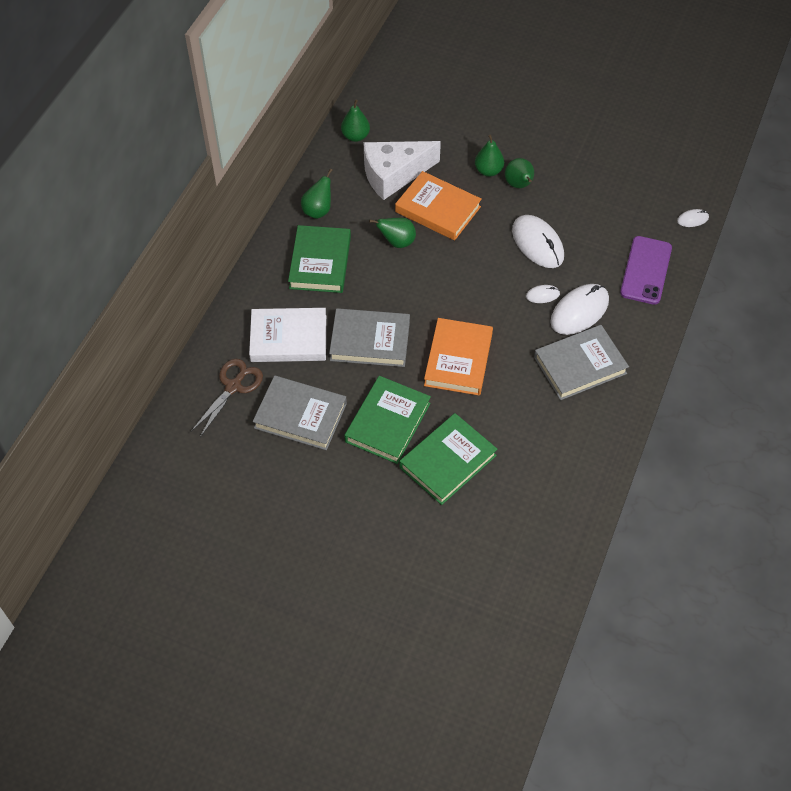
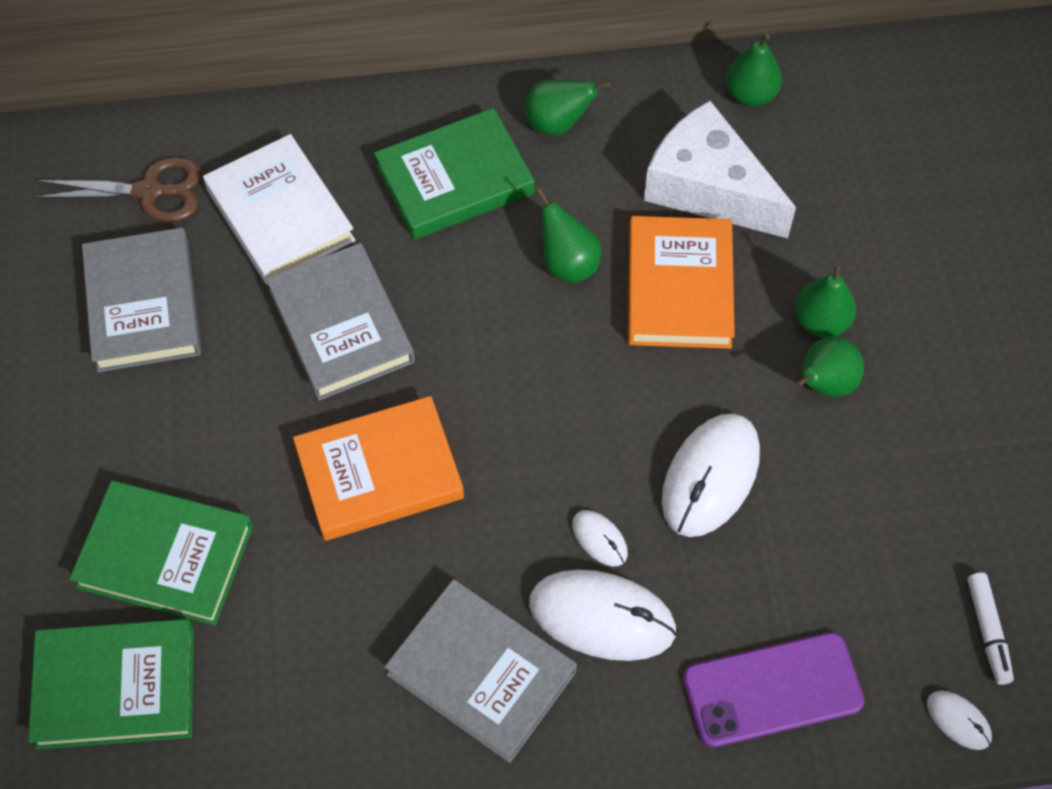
camera: 60 degrees right, 5 degrees up
(387, 422) = (195, 431): green book -> green book (116, 687)
(661, 191) = (987, 631): none -> white marker

